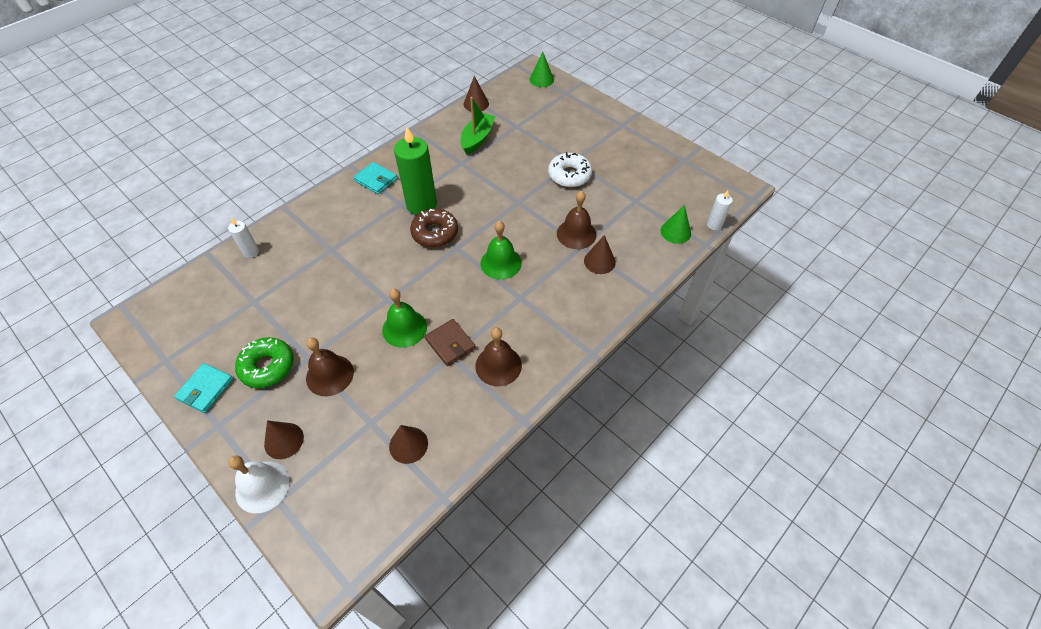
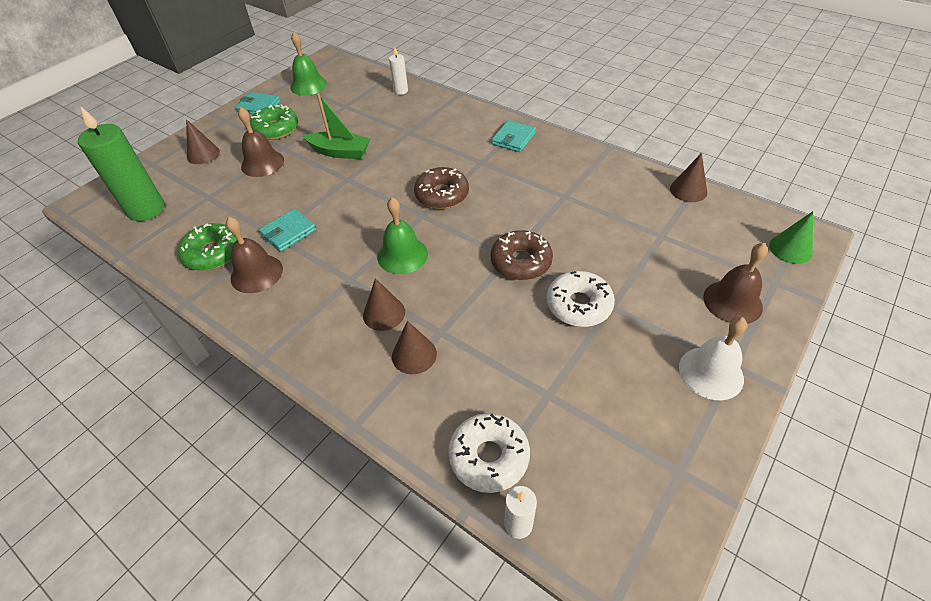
camera: 85 degrees right, 5 degrees down
(262, 486) = (166, 153): white bell -> white bell (711, 373)
(404, 328) = (310, 197): green bell -> green bell (308, 85)
(408, 445) = (179, 224): brown cone -> brown cone (384, 313)
(421, 205) = (483, 177): green candle -> green candle (146, 209)
(450, 344) = (288, 232): brown wallet -> turquoise wallet
(462, 405) = (213, 253): none -> green donut
(477, 138) = (617, 202): green boat -> green boat (340, 152)
(524, 196) = (521, 262): none -> brown donut
(576, 234) = (462, 324): brown bell -> brown bell (732, 302)
(675, 232) = (489, 457): green cone -> white donut

